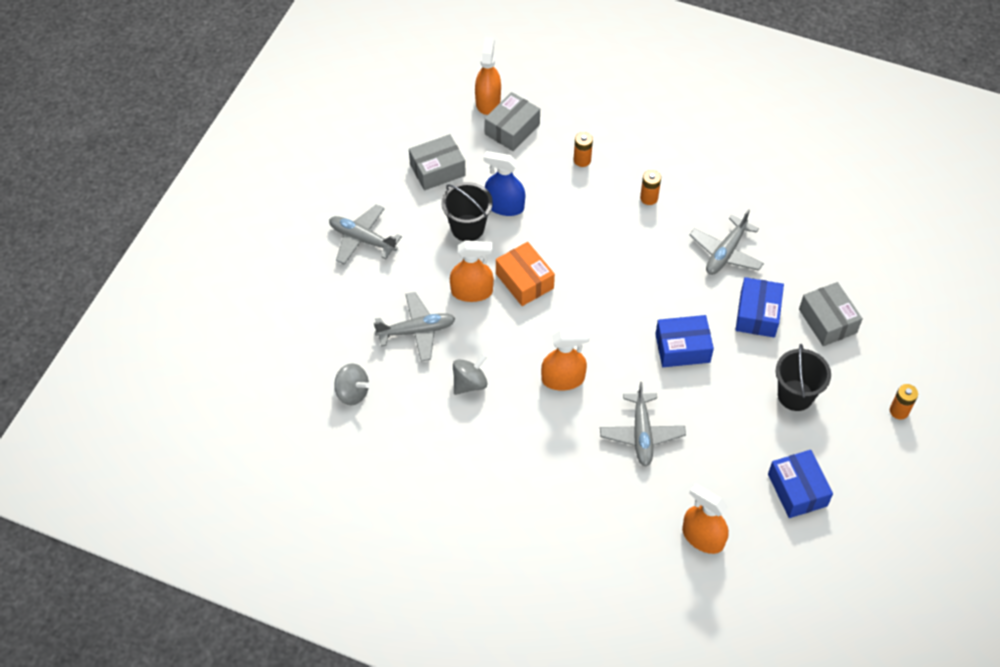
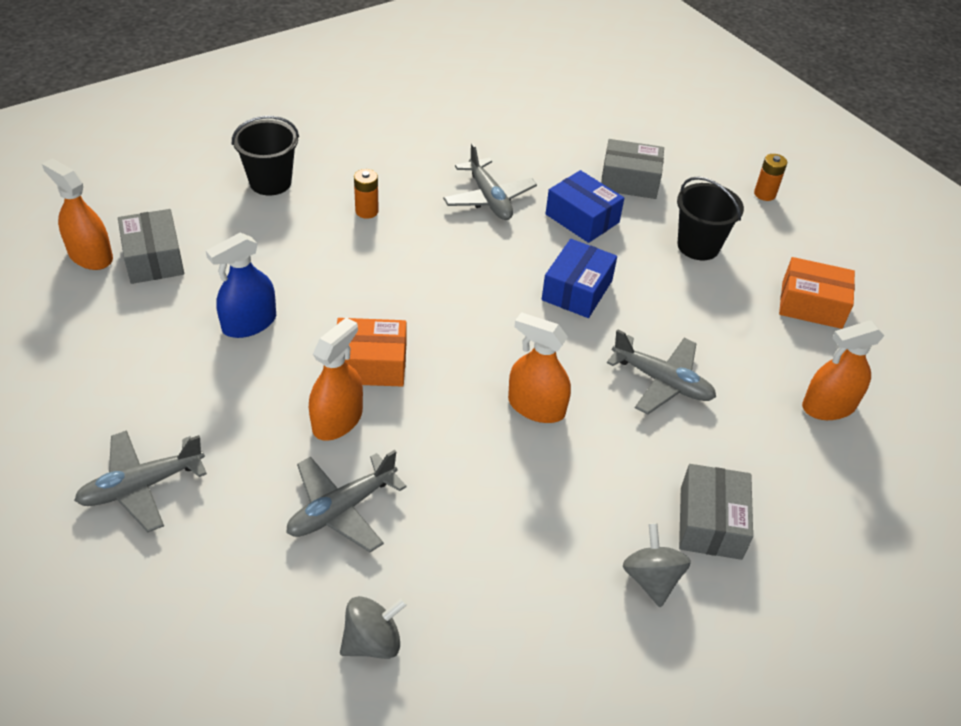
camera: 60 degrees left, 10 degrees down
(416, 331) = (341, 509): grey plane -> grey plane turned 150 degrees counterclockwise
(437, 170) = (128, 352): grey box -> grey box (710, 522)
(467, 228) = (243, 372): black bucket -> black bucket (270, 182)
(469, 383) = (468, 498): grey spinning top -> grey spinning top (651, 579)
(563, 379) = (536, 407): orange spray bottle -> orange spray bottle turned 90 degrees counterclockwise
(582, 160) = (262, 230): orange battery -> none
(797, 490) = (811, 305): blue box -> orange box

